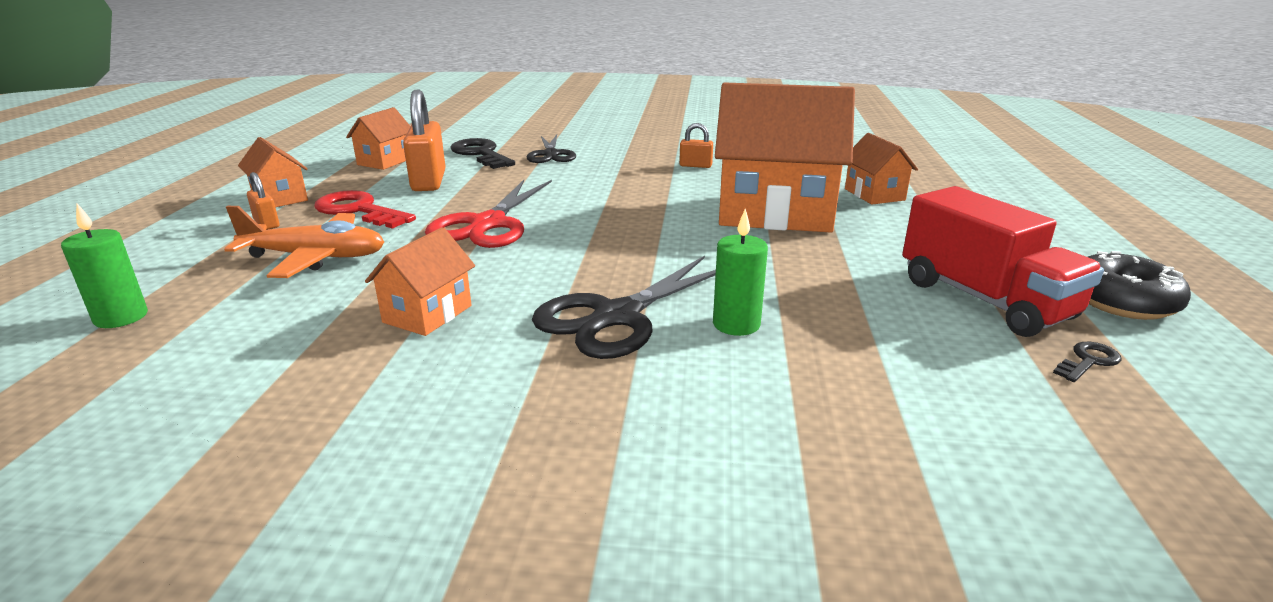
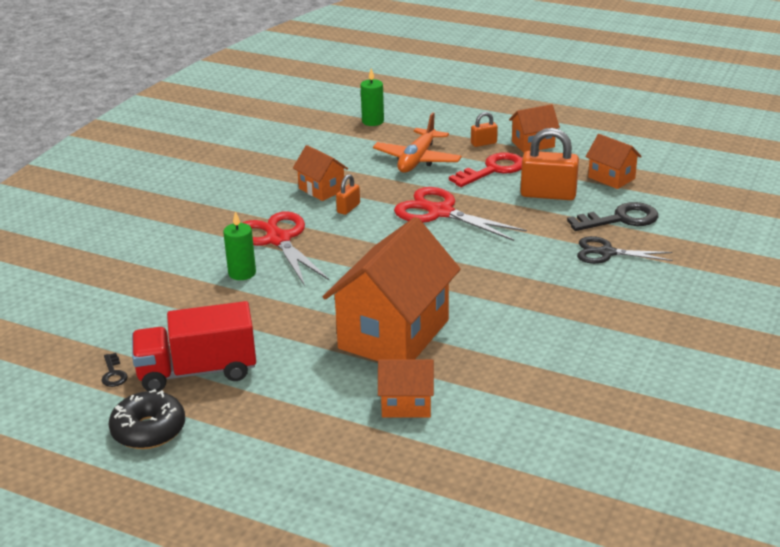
camera: 110 degrees right, 5 degrees up
(617, 316) = (278, 240): black scissors -> red scissors
(695, 166) = (539, 324): orange padlock -> orange padlock (348, 208)

